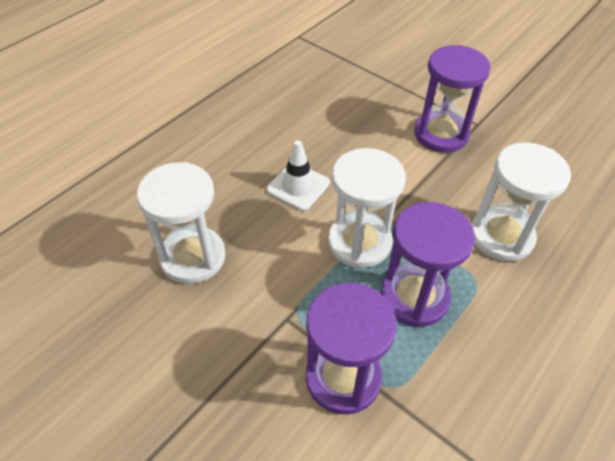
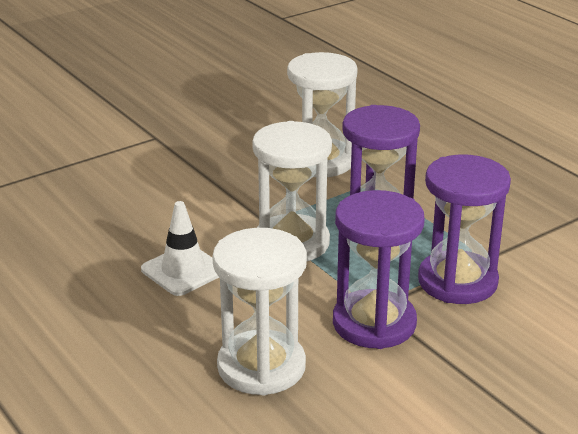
camera: 75 degrees left, 20 degrees down
(441, 134) = (156, 161): purple hourglass -> purple hourglass (374, 323)

